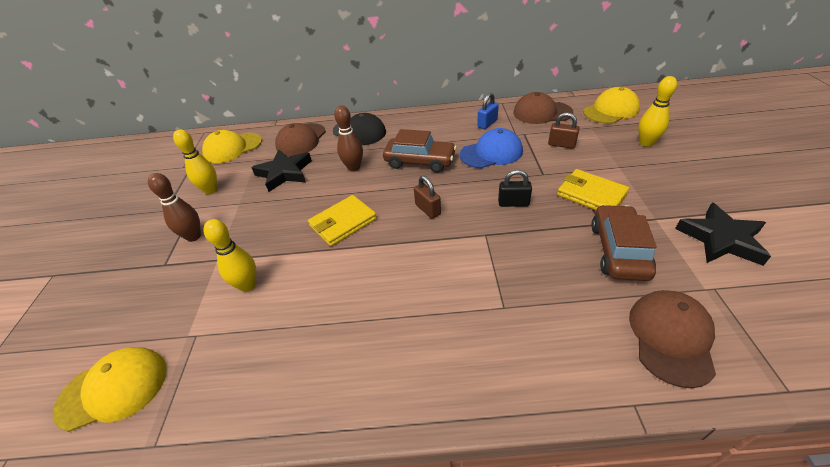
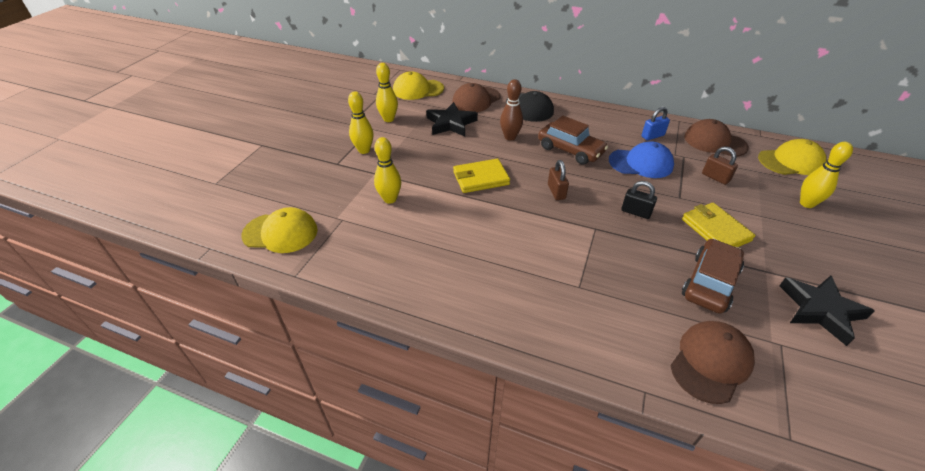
camera: 20 degrees right, 0 degrees up
(193, 236) = (364, 150): brown bowling pin -> yellow bowling pin

